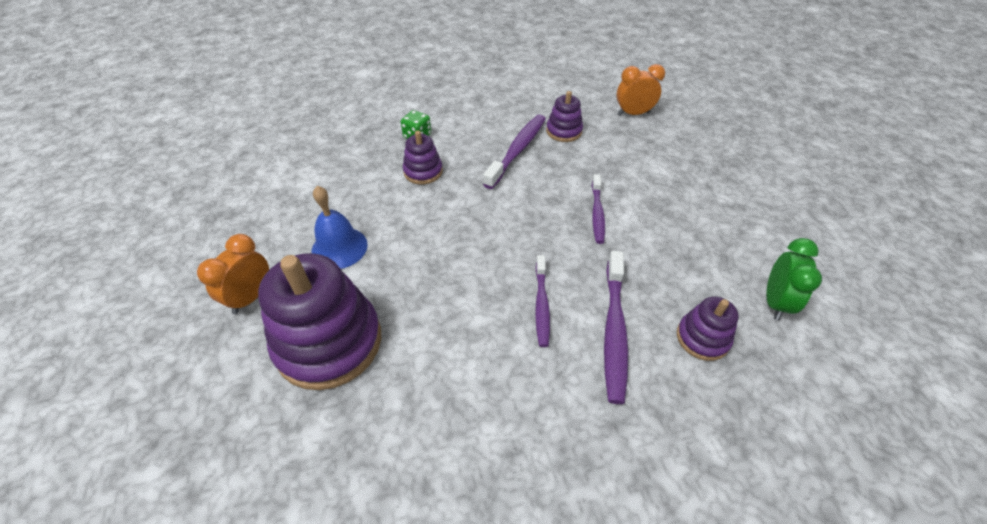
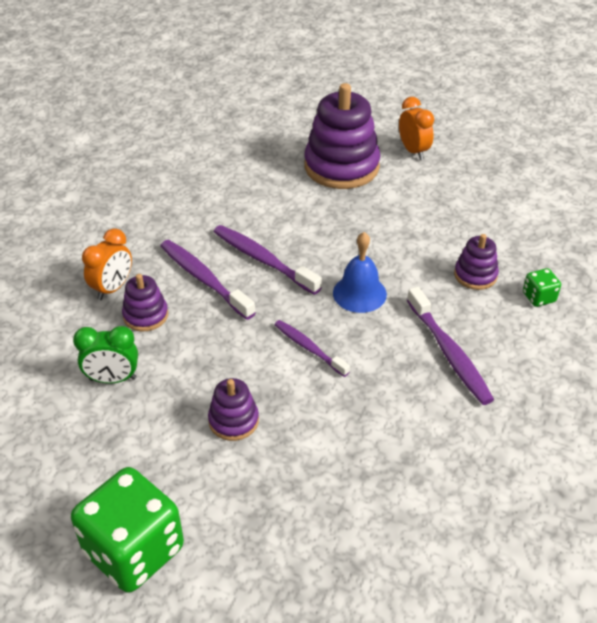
camera: 130 degrees right, 5 degrees down
(339, 248) = (422, 198): blue bell -> blue bell (359, 293)
(541, 305) = (263, 260): purple toothbrush -> purple toothbrush, size x1.56
(564, 131) = (449, 411): purple stacking toy -> purple stacking toy (233, 421)
(633, 114) = (425, 503): orange clock -> orange clock (113, 288)
(775, 302) = (113, 379): green clock -> green clock turned 60 degrees counterclockwise
(824, 193) = (134, 550): none -> green dice

